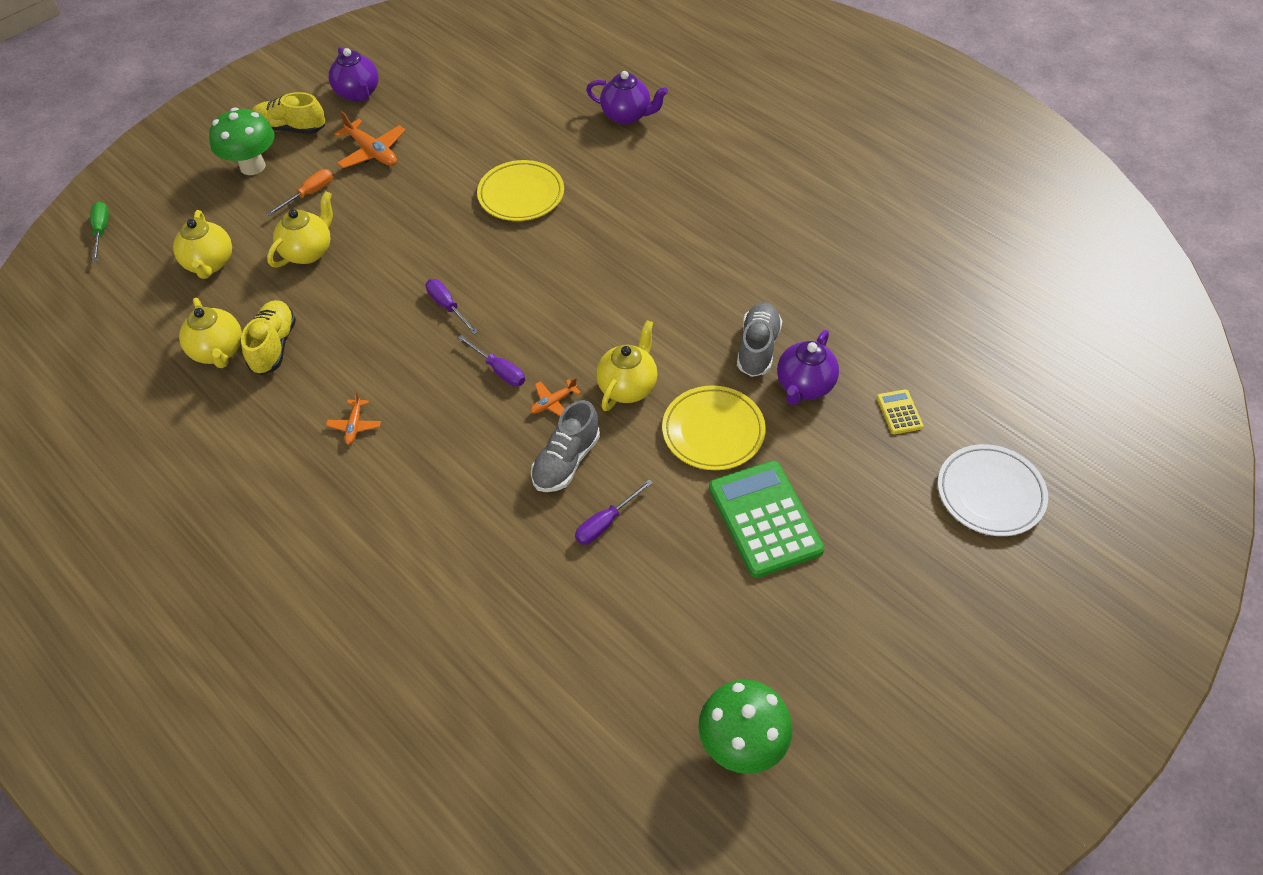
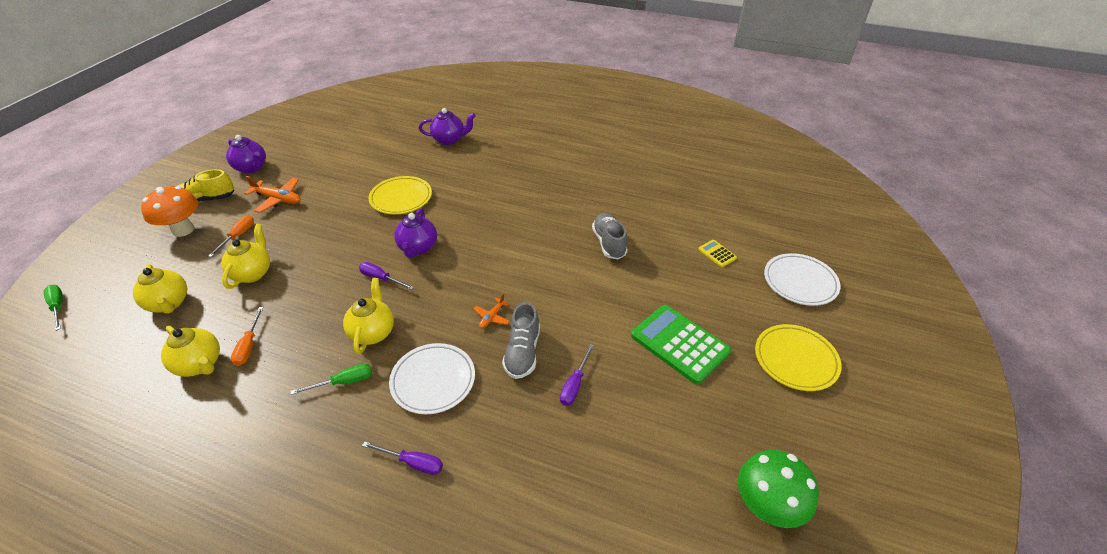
camera: 25 degrees left, 10 degrees down
(252, 166) = (183, 230): green mushroom -> orange mushroom
(274, 346) = (249, 346): yellow shoe -> orange screwdriver
(354, 426) = (344, 382): orange plane -> green screwdriver
(449, 459) = (433, 380): none -> white plate
(499, 370) = (441, 308): purple screwdriver -> purple screwdriver (413, 463)
(628, 387) = (538, 291): yellow teapot -> yellow teapot (373, 332)
(713, 431) = (612, 300): yellow plate -> yellow plate (795, 360)
(804, 386) = (651, 256): purple teapot -> purple teapot (418, 248)

